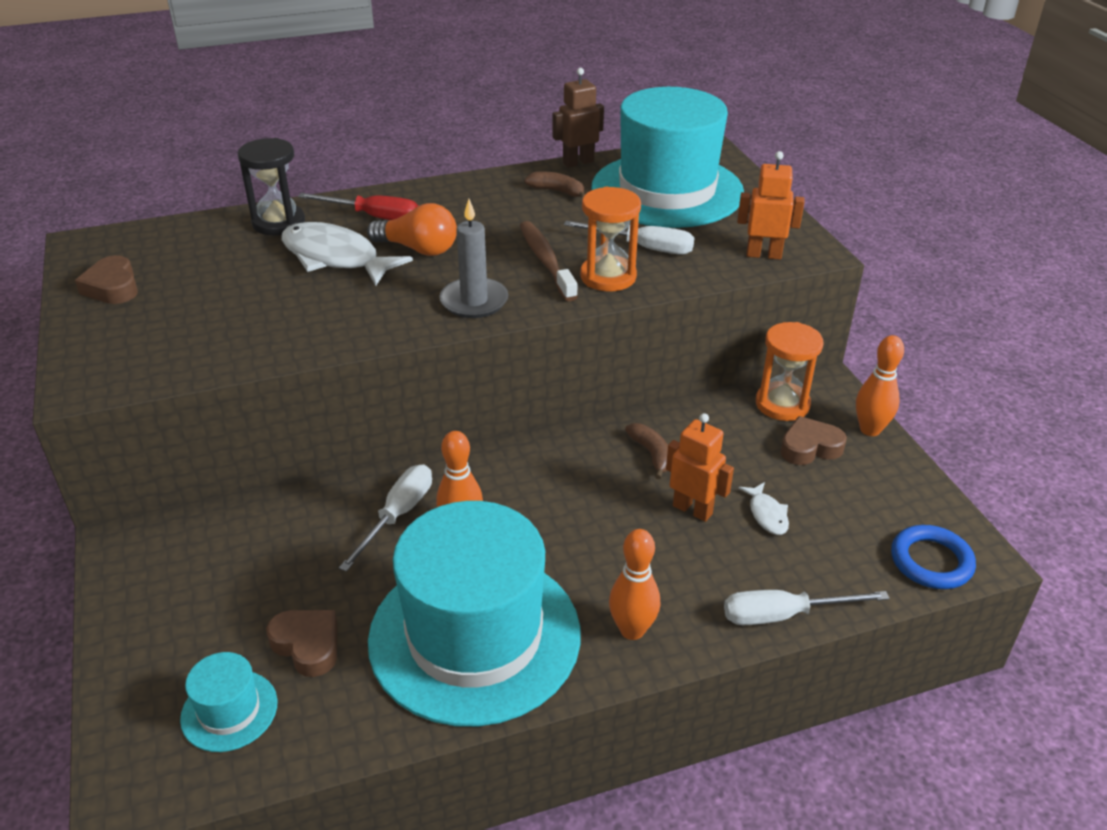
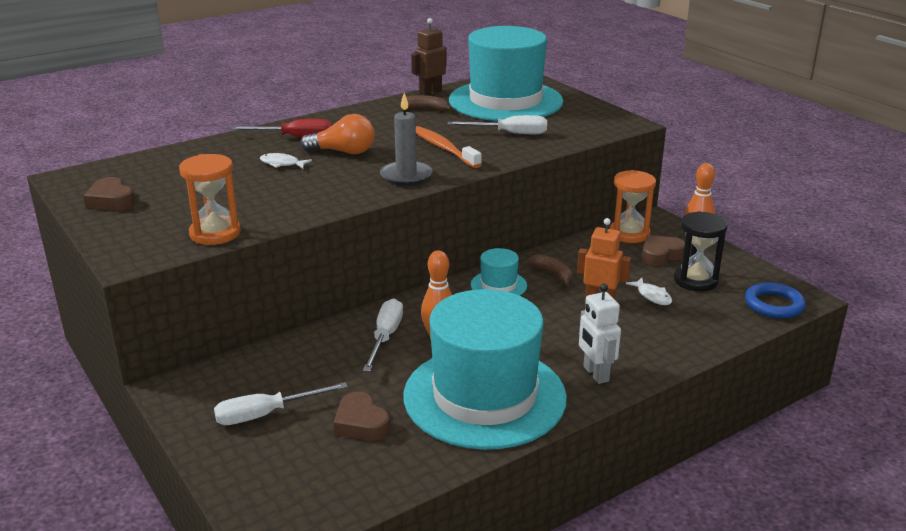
camera: 15 degrees left, 10 degrees down
(229, 710) = (322, 471): turquoise hat -> turquoise hat (498, 285)
(278, 223) = (221, 149): black hourglass -> black hourglass (695, 280)
(307, 645) = (361, 423): brown heart -> brown heart turned 150 degrees counterclockwise
(335, 258) = (282, 164): white fish -> white fish, size x0.46
(546, 261) = (444, 148): brown toothbrush -> orange toothbrush
(608, 277) = (495, 152): orange hourglass -> orange hourglass (215, 233)
(632, 630) = (595, 374): orange bowling pin -> white robot
(763, 254) = (595, 128): orange robot -> none
(784, 615) = (694, 348): white screwdriver -> white screwdriver (266, 414)

